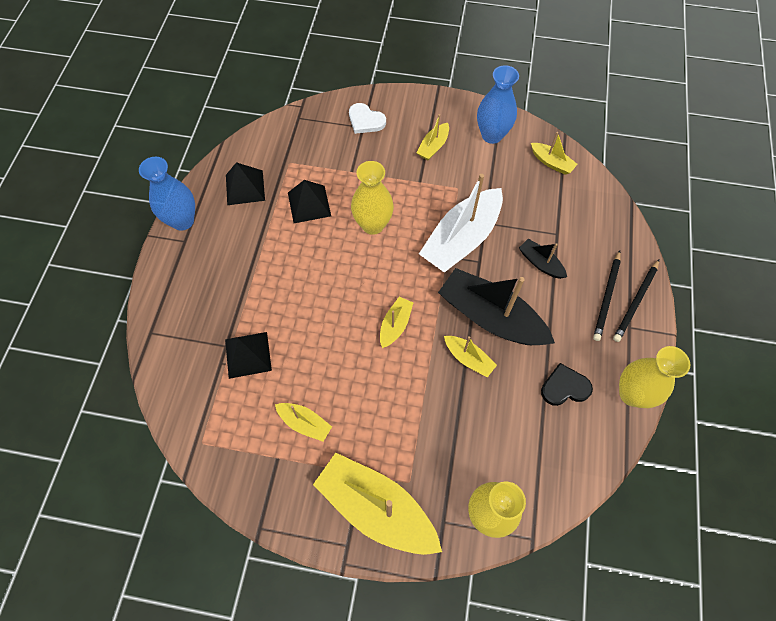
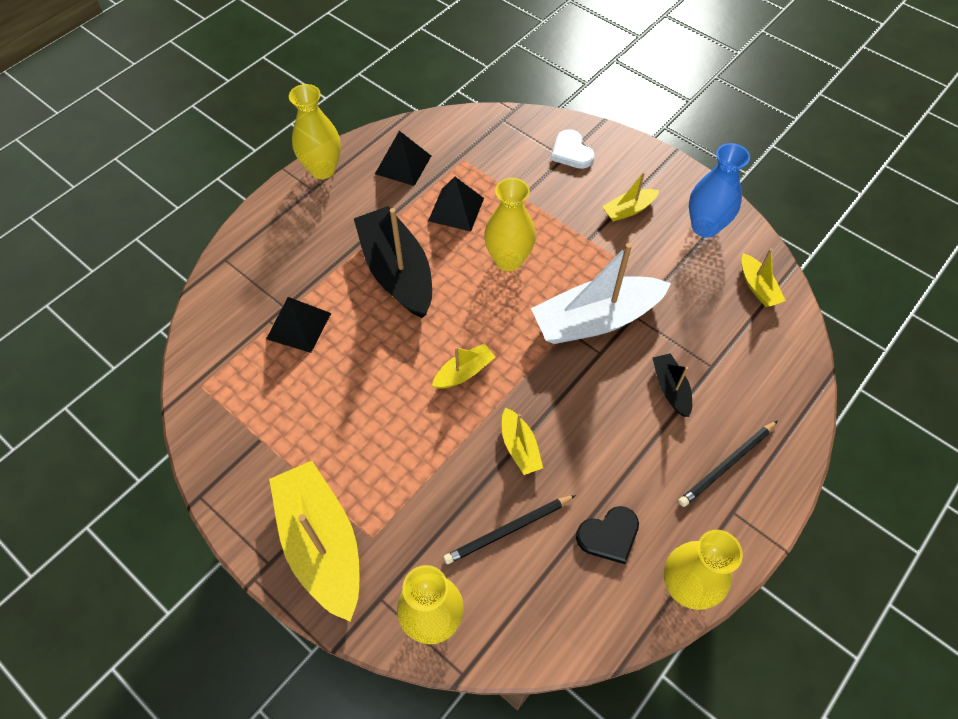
camera: 30 degrees right, 5 degrees down
(182, 221) = (322, 169): blue vase -> yellow vase
(304, 423) = (308, 420): yellow boat -> none
(491, 317) = (574, 417): black boat -> black boat (397, 272)
(564, 387) = (609, 535): black heart -> black heart turned 135 degrees clockwise
(636, 302) = (760, 488): black pencil -> black pencil (508, 530)

